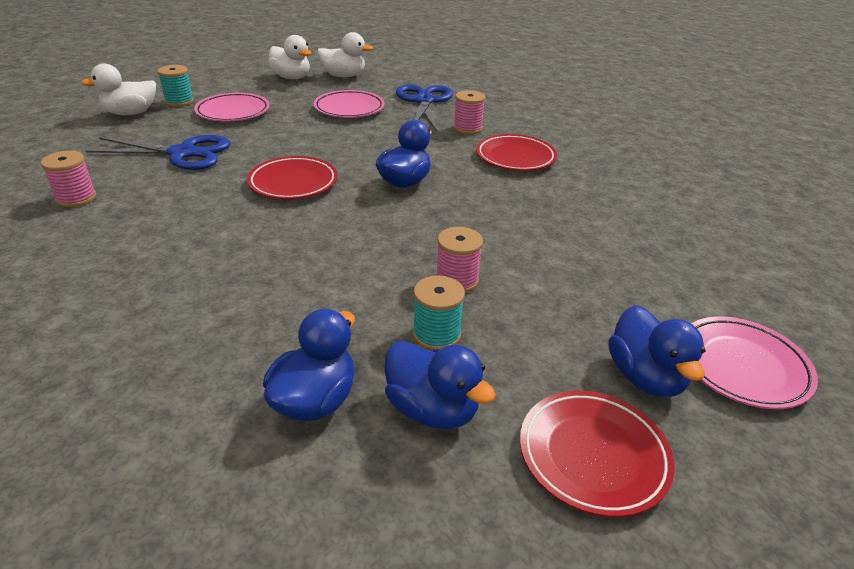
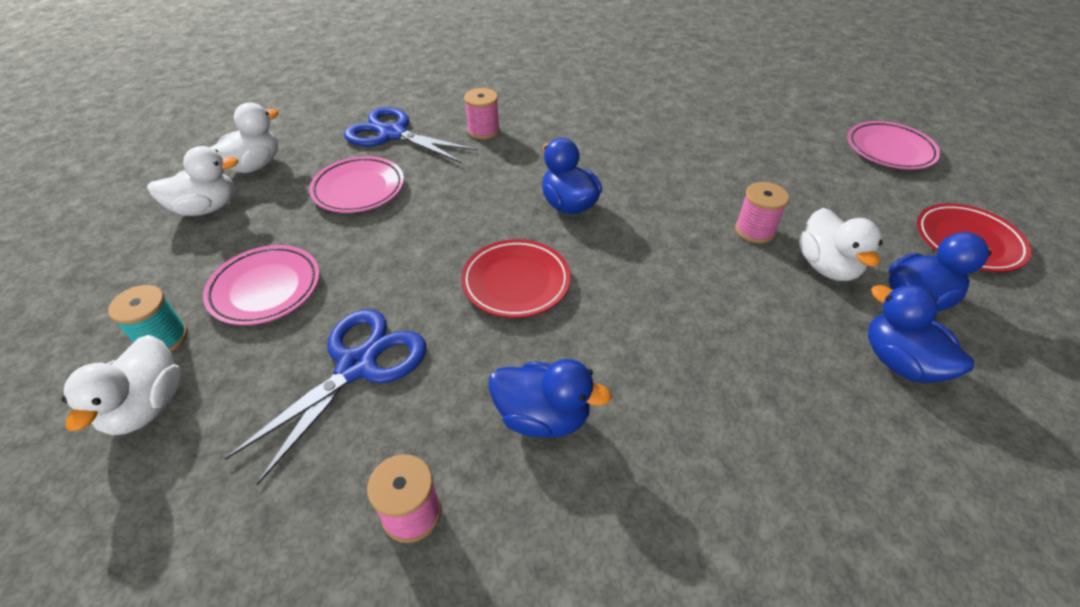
camera: 60 degrees left, 10 degrees up
(436, 334) = (826, 266): turquoise spool -> white duck
(515, 157) = (565, 127): red plate -> none
(645, 377) = (894, 190): blue duck -> blue duck (542, 417)

